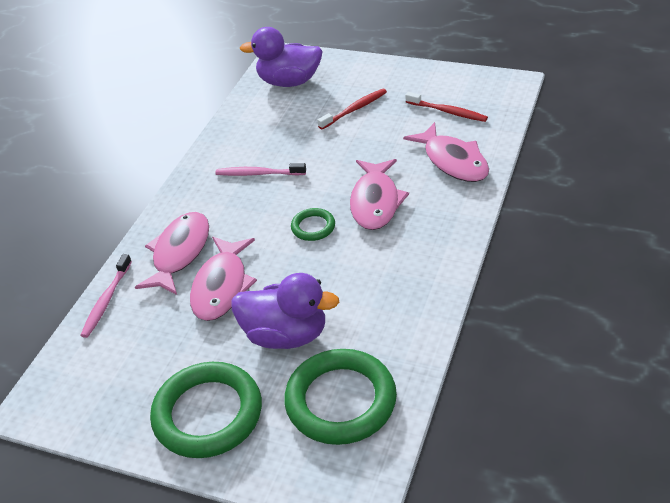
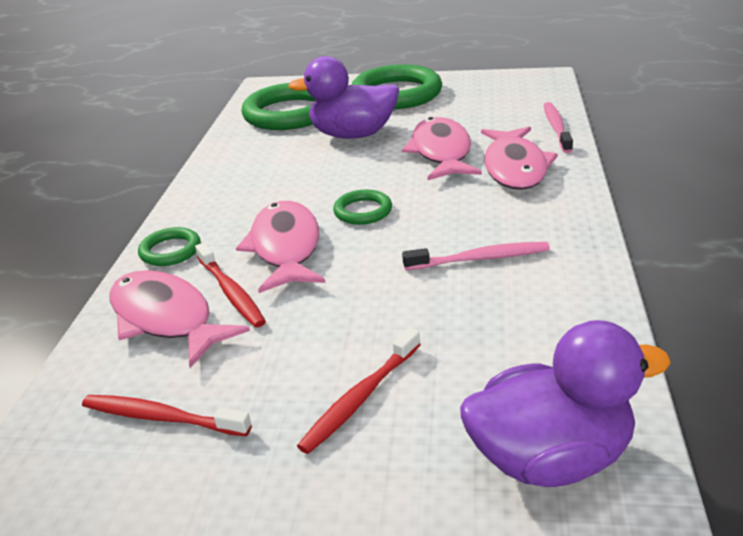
camera: 165 degrees right, 10 degrees down
(414, 173) = (231, 292): none -> red toothbrush
(457, 213) = (170, 251): none -> green ring

